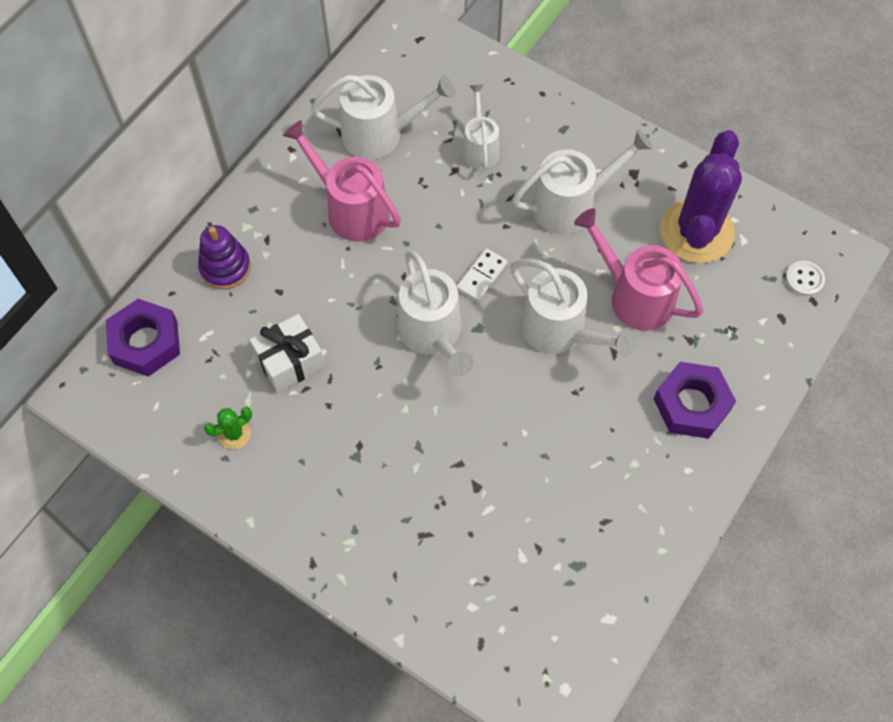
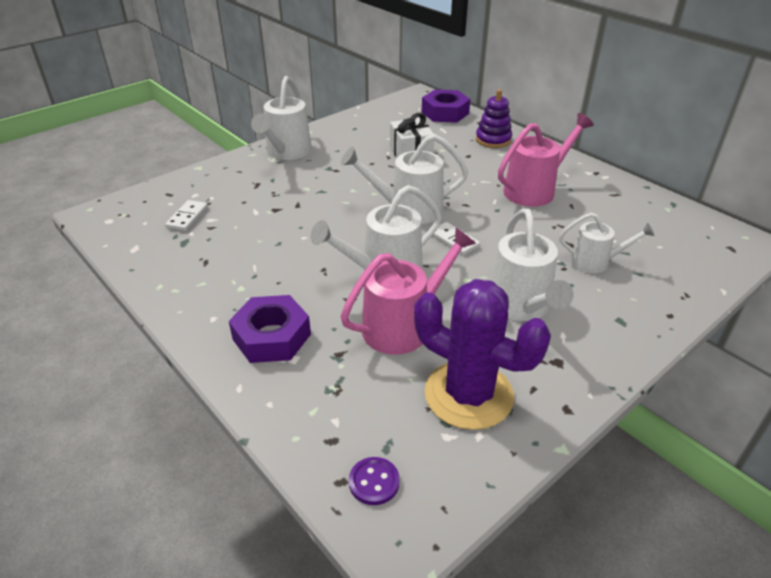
camera: 105 degrees right, 25 degrees down
(234, 434) = (369, 132): green cactus -> none
(381, 134) = (611, 213): white watering can -> white watering can (286, 152)
(527, 588) = (187, 217): none -> white domino
(804, 279) = (374, 482): white button -> purple button

